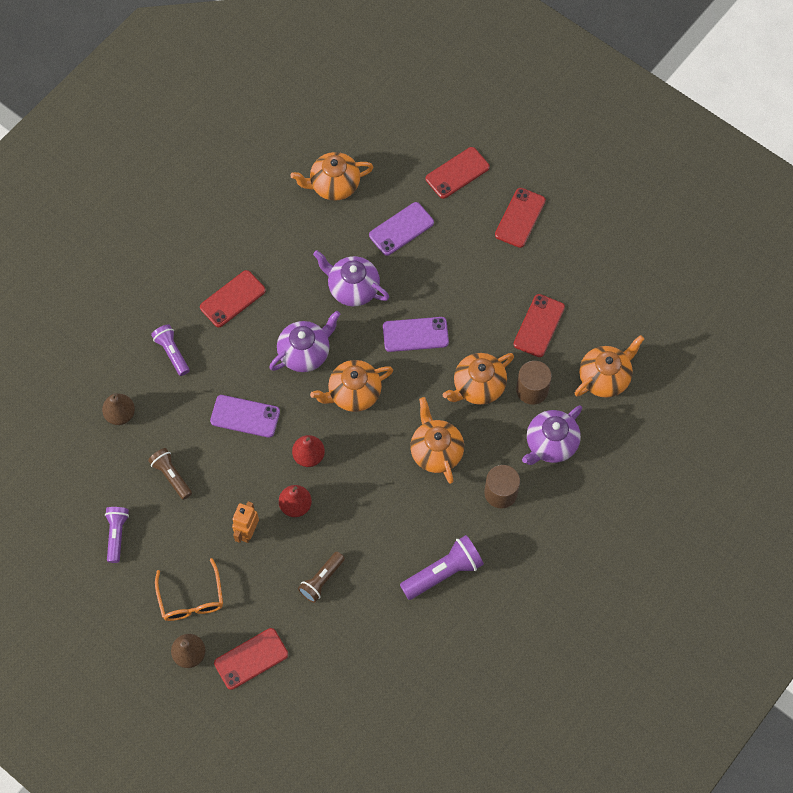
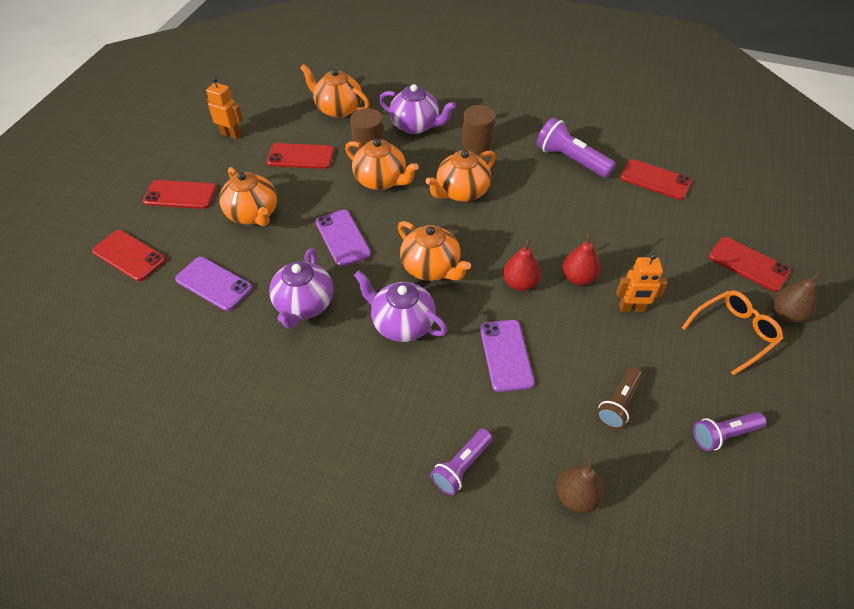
camera: 110 degrees left, 15 degrees down
(232, 299) = (358, 423): red phone -> red phone (655, 180)
(321, 580) = (636, 236): brown flashlight -> none
(334, 185) = (162, 366): orange teapot -> orange teapot (253, 214)
(596, 271) = (231, 134): none -> orange robot

